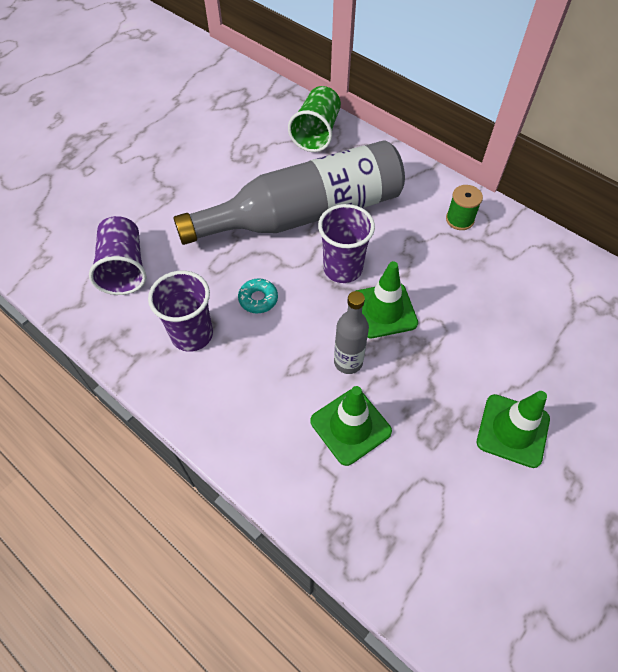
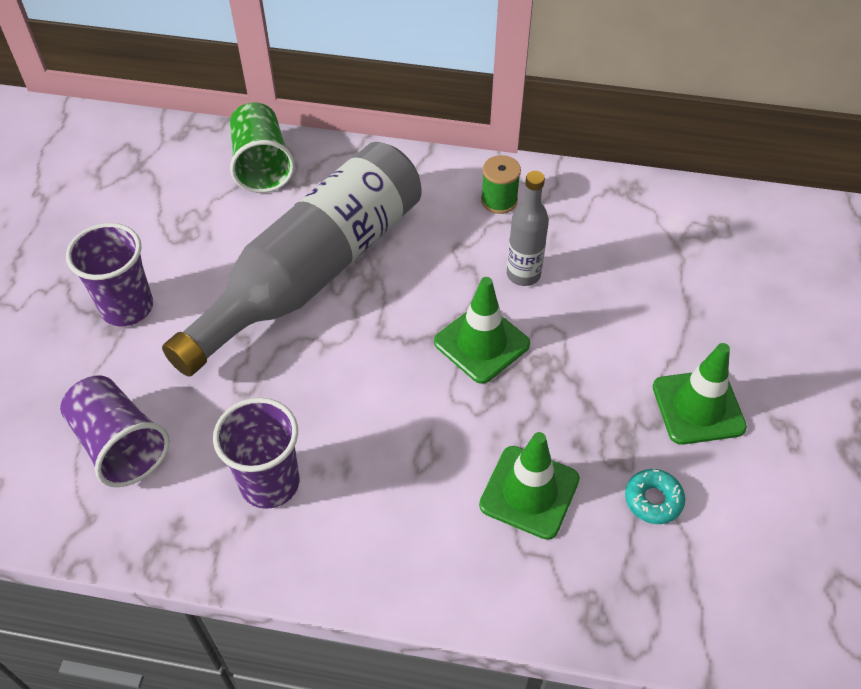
camera: 30 degrees left, 5 degrees down
(258, 299) = (324, 400): turquoise donut -> turquoise donut (653, 500)
(342, 269) = (403, 317): purple cup -> purple cup (127, 307)
(348, 362) = (479, 422): grey bottle -> grey bottle (523, 274)

